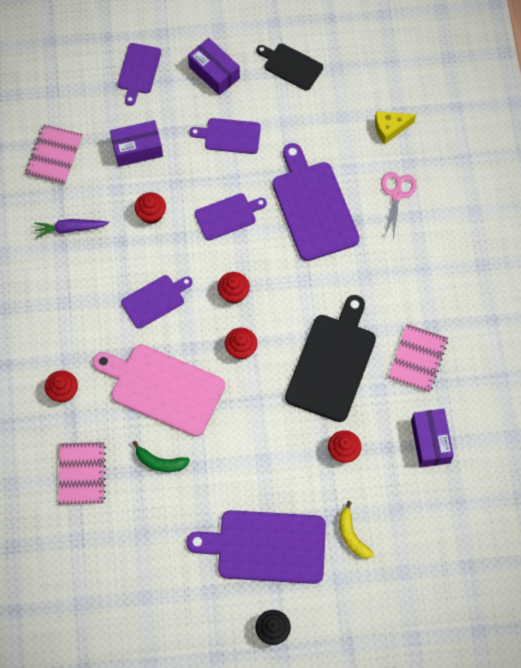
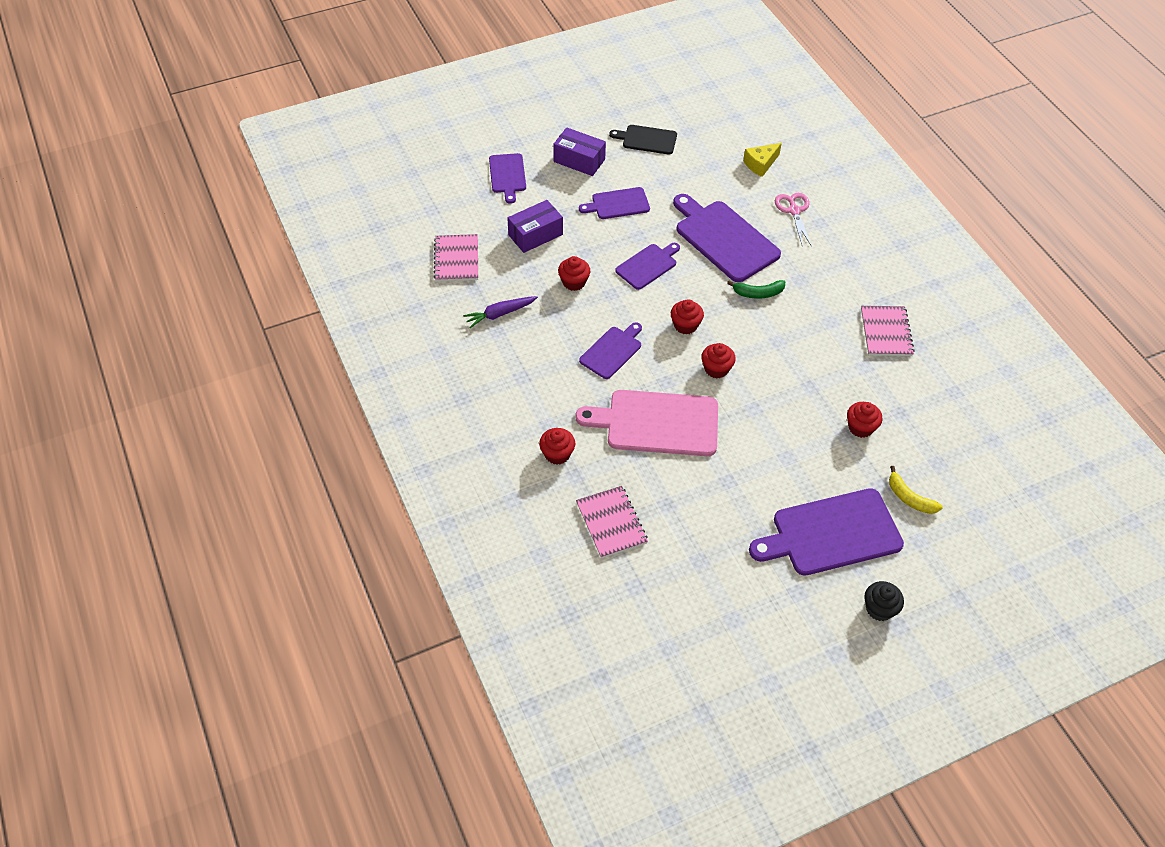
camera: 20 degrees left, 15 degrees down
(160, 462) = (686, 489): green banana -> green banana (758, 293)
(332, 363) = (809, 357): black cutting board -> none
(430, 441) = (937, 396): purple box -> none

